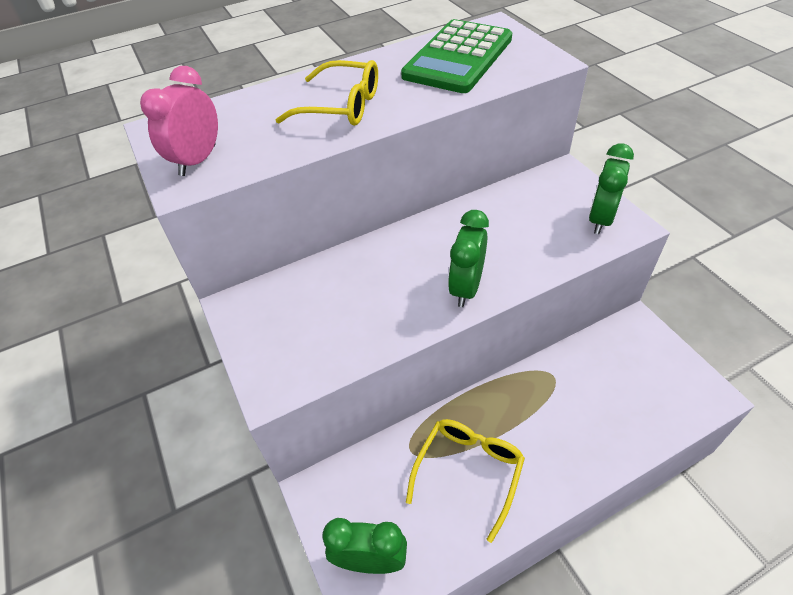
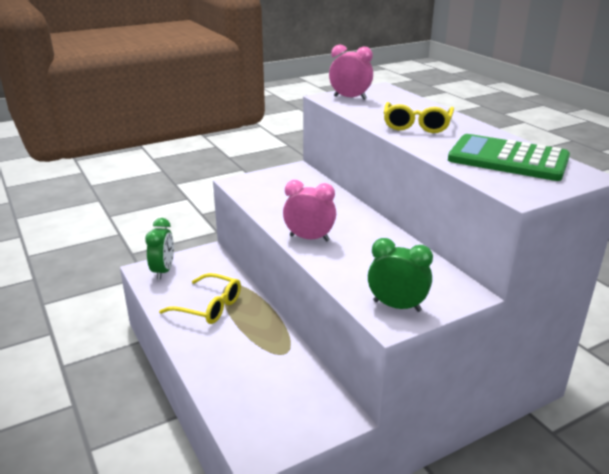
camera: 85 degrees right, 20 degrees down
(466, 288) = (309, 238): green clock -> pink clock

